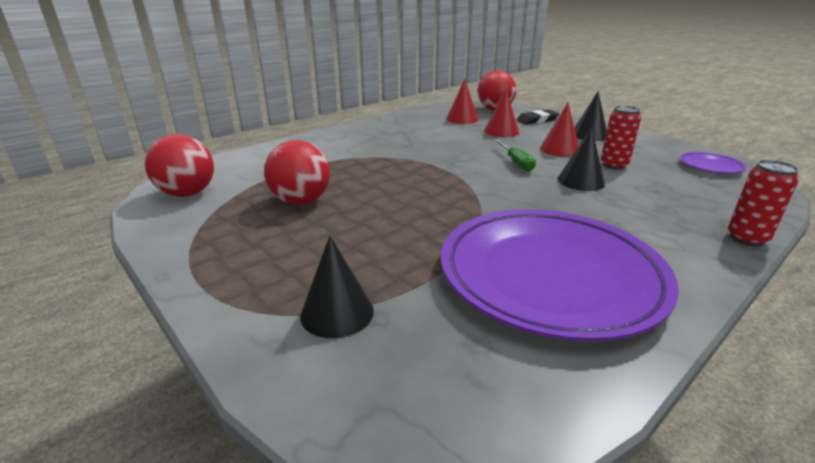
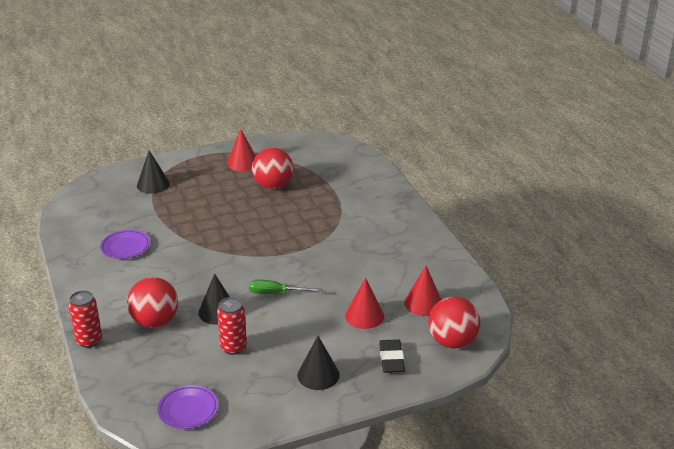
camera: 110 degrees right, 5 degrees up
(187, 194) = (313, 149): red ball -> red ball (155, 321)
(549, 276) = (125, 247): purple plate -> purple plate, size x0.41
(559, 149) = (290, 332): red cone -> red cone (242, 162)

